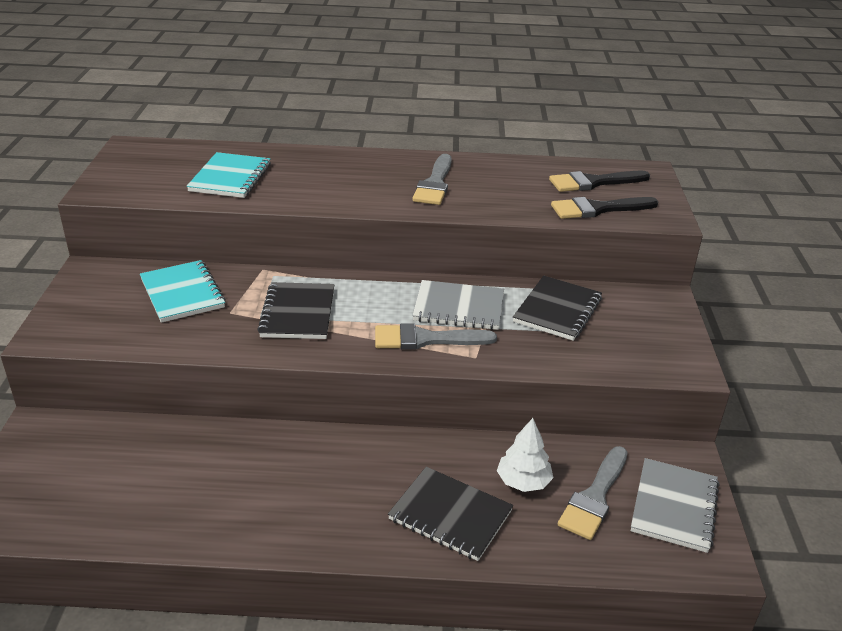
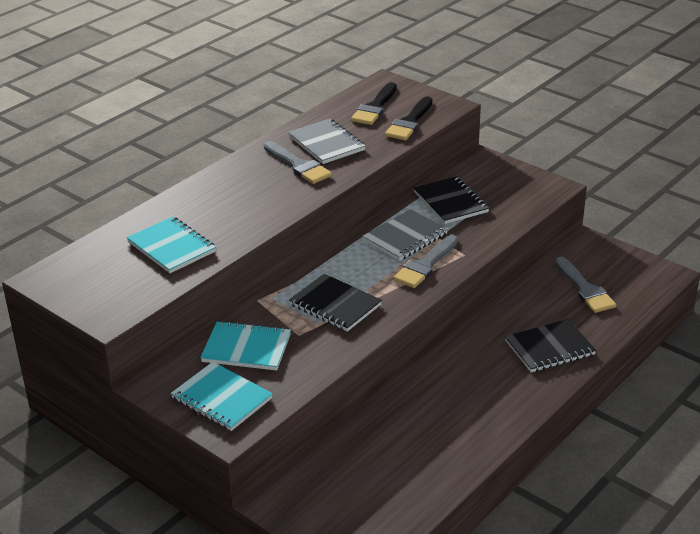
camera: 50 degrees left, 0 degrees up
(95, 311) = (221, 398): none -> turquoise notebook
(523, 481) = (548, 308): white tree -> none
(674, 507) = (617, 266): grey notebook -> grey notebook (326, 143)

